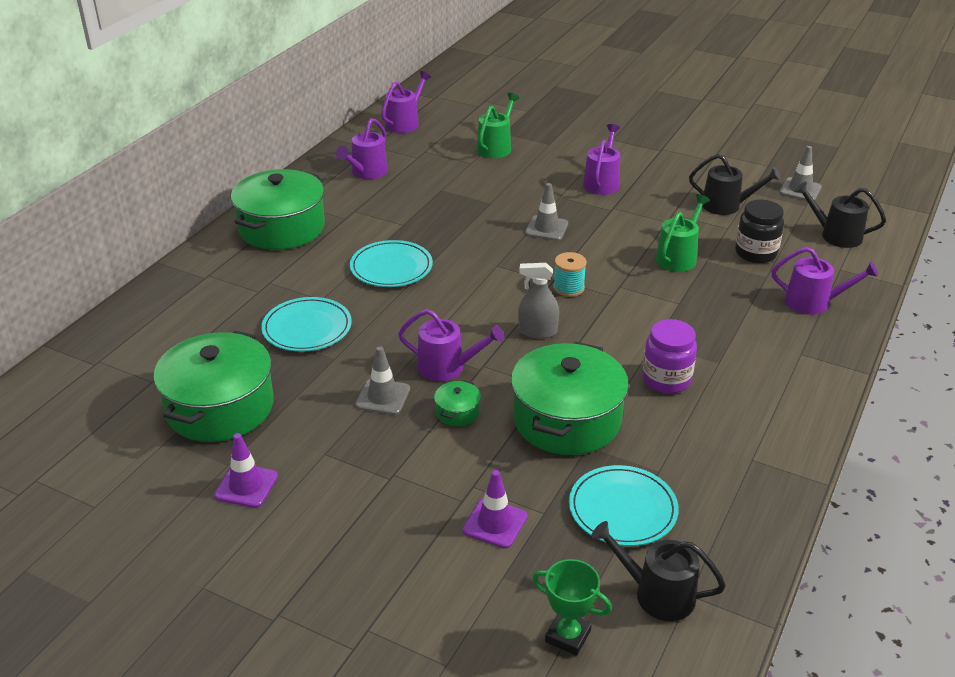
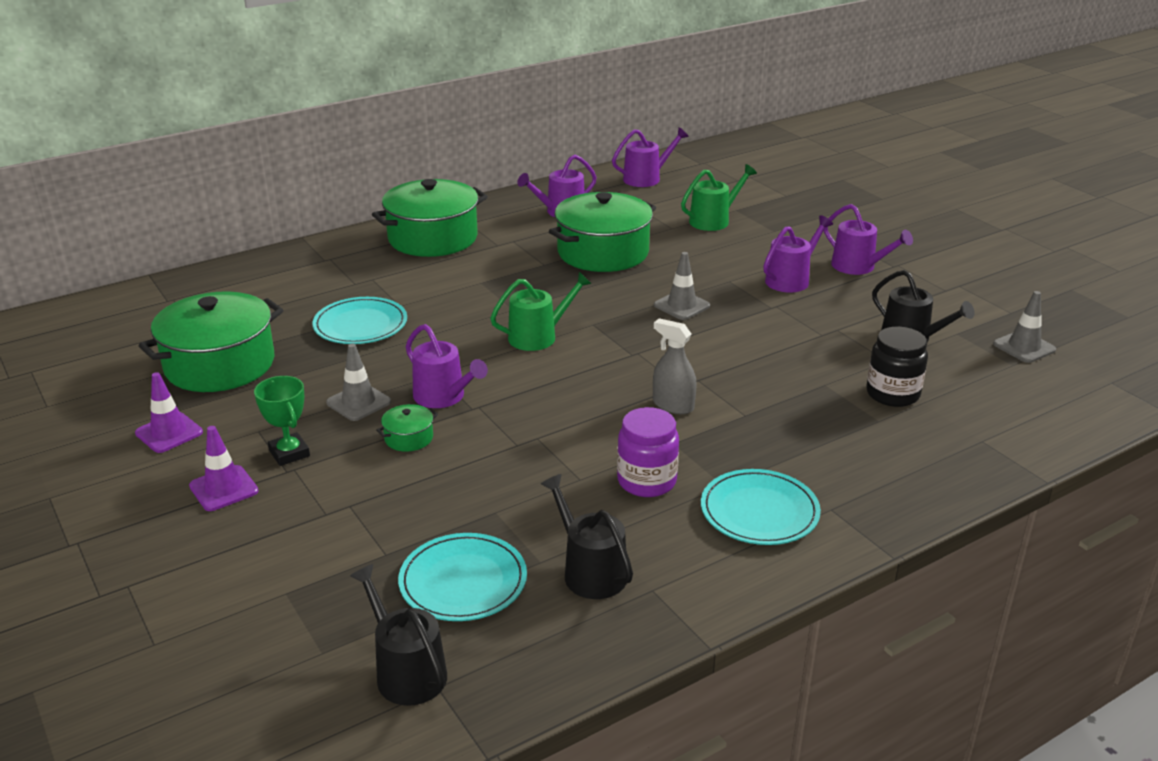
camera: 30 degrees right, 5 degrees down
(391, 267) = (491, 297): turquoise plate -> turquoise plate (759, 511)
(495, 523) = (331, 545): purple traffic cone -> purple traffic cone (223, 488)
(537, 331) = (565, 394): grey spray bottle -> grey spray bottle (673, 405)
(567, 419) = (502, 481): green pot -> green pot (603, 252)
(568, 288) = (642, 365): turquoise spool -> none
(568, 636) = (281, 669): green trophy -> green trophy (289, 453)
(678, 257) = (795, 372): green watering can -> green watering can (538, 336)
(813, 303) = (906, 463): purple watering can -> purple watering can (858, 267)
(836, 235) = (1017, 405): black watering can -> black watering can (590, 571)

